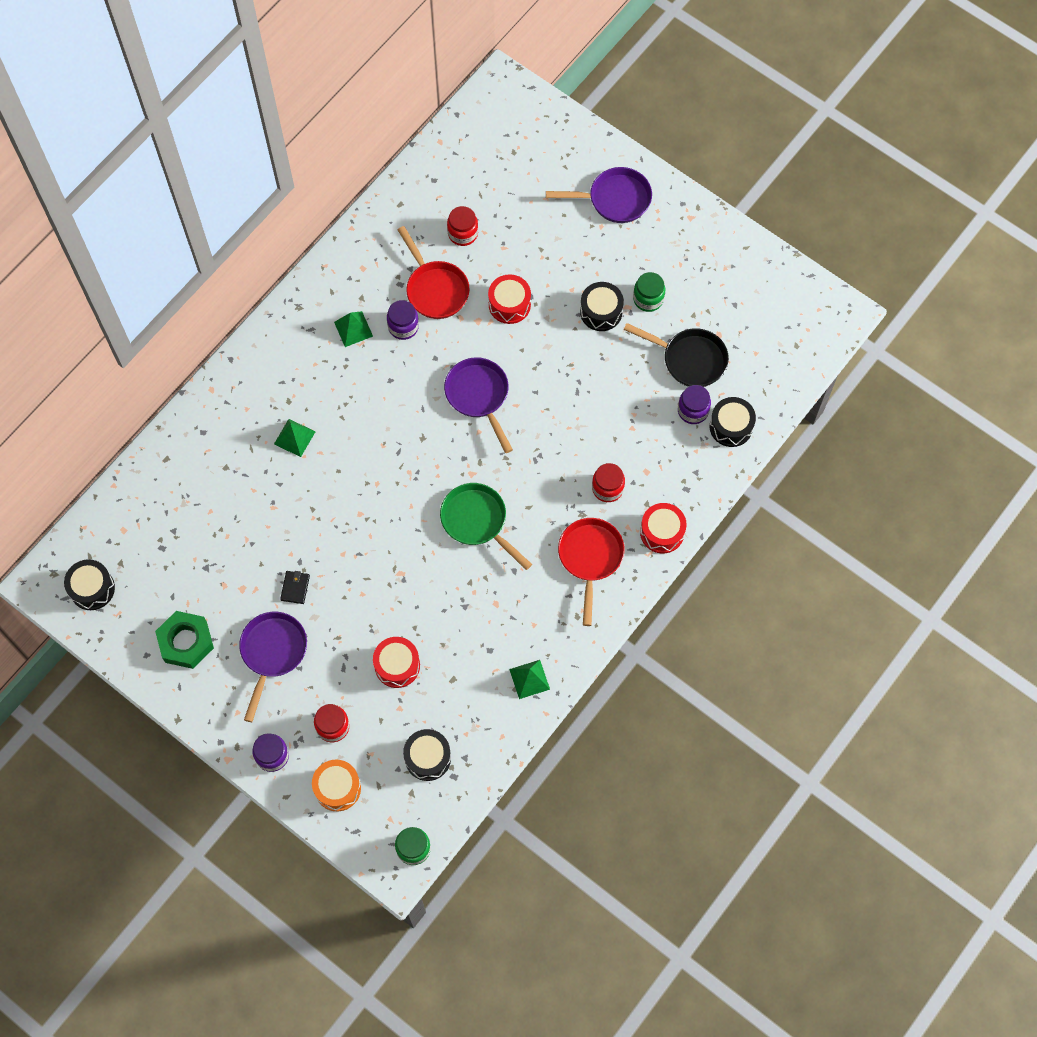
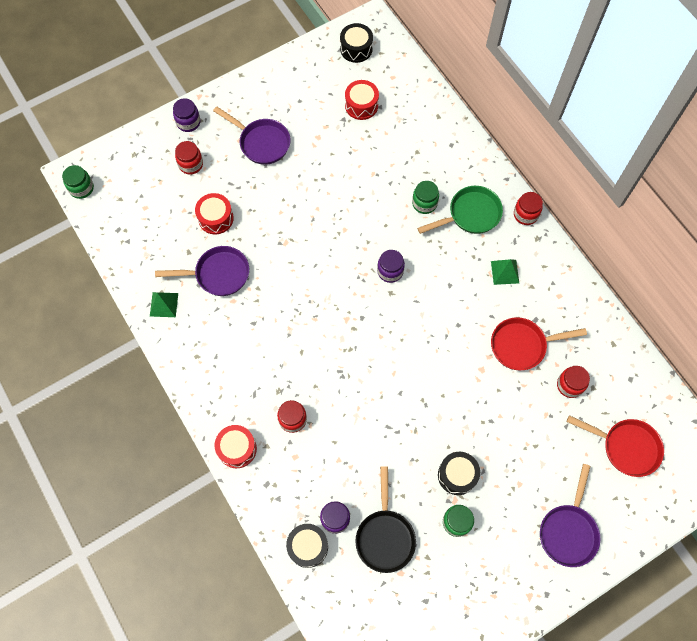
camera: 110 degrees right, 0 degrees up
(186, 642) = (293, 93): green nut -> none
(272, 327) = (525, 214): none -> red jar
(294, 437) = (424, 203): green pyramid -> green jar
(295, 588) = (304, 170): black wallet -> none
(337, 788) = (146, 155): orange drum -> none
(403, 327) = (494, 310): purple jar -> purple jar (390, 271)
(428, 758) = (139, 217): black drum -> none
(477, 521) = (304, 310): green pan -> green pan (470, 214)
(479, 396) = (412, 347): purple pan -> purple pan (218, 274)
(509, 304) = (489, 400): red drum -> red drum (361, 105)
(590, 558) = (239, 383): red pan -> red pan (626, 447)
(689, 359) = (385, 536): black pan -> black pan turned 45 degrees counterclockwise

